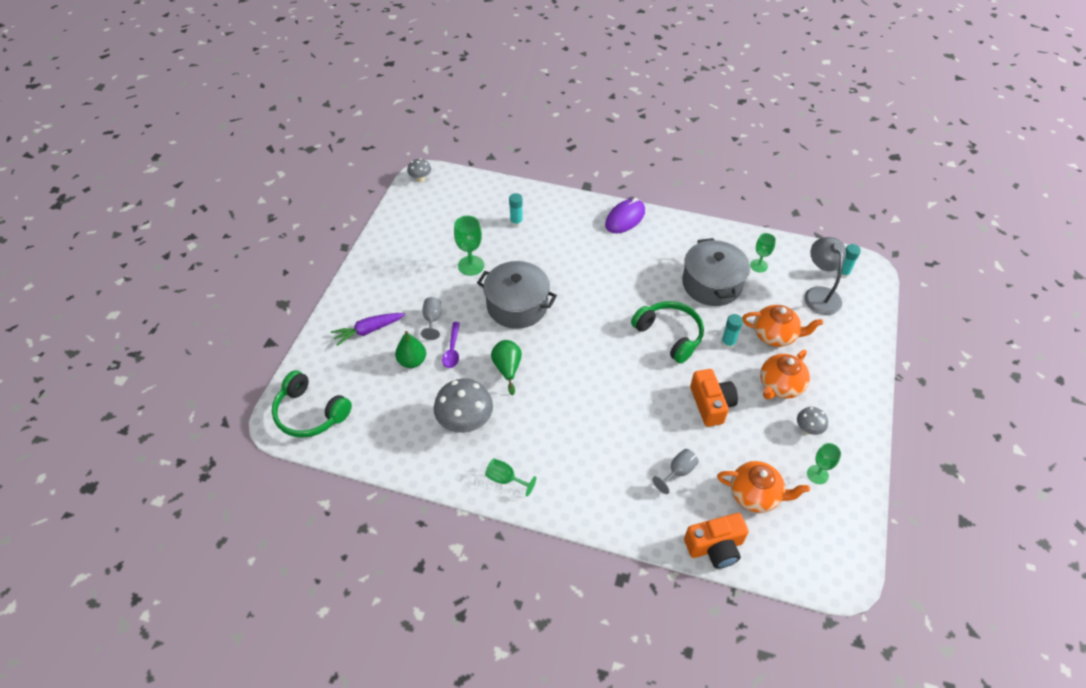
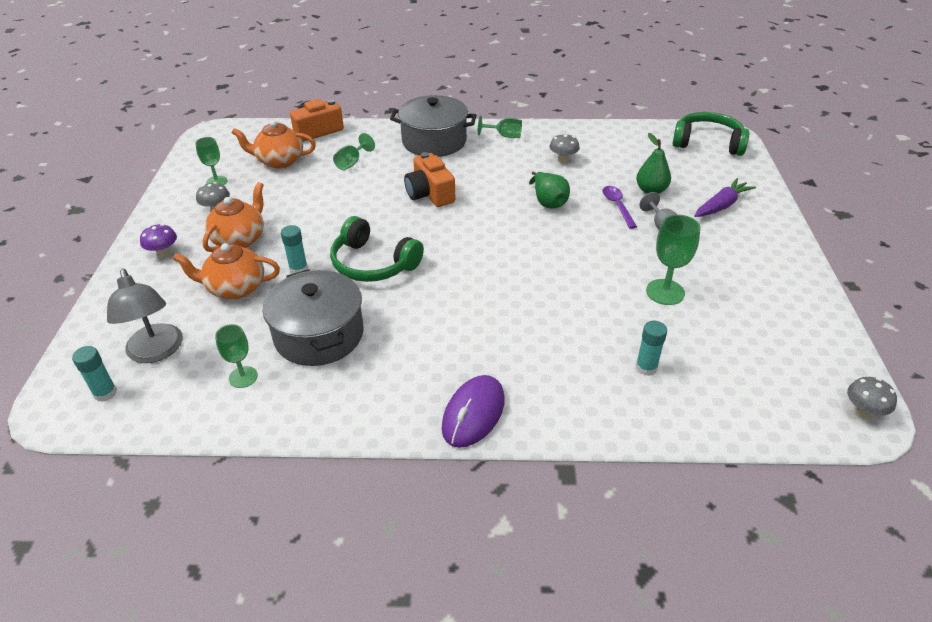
camera: 165 degrees right, 10 degrees down
(465, 422) = (563, 160): grey mushroom -> grey mushroom, size x0.52
(517, 305) = (574, 259): grey pot -> grey pot (434, 141)
(678, 472) = (352, 163): grey goblet -> green goblet
(711, 404) = (320, 212): orange camera -> orange camera (430, 194)
(842, 384) = (163, 253): none -> purple mushroom

